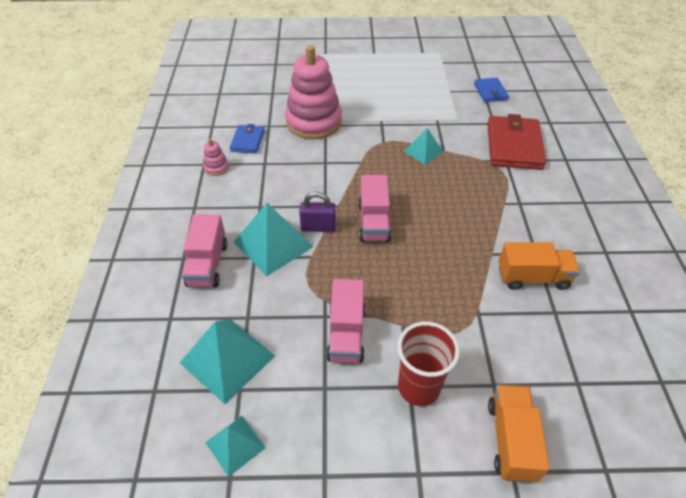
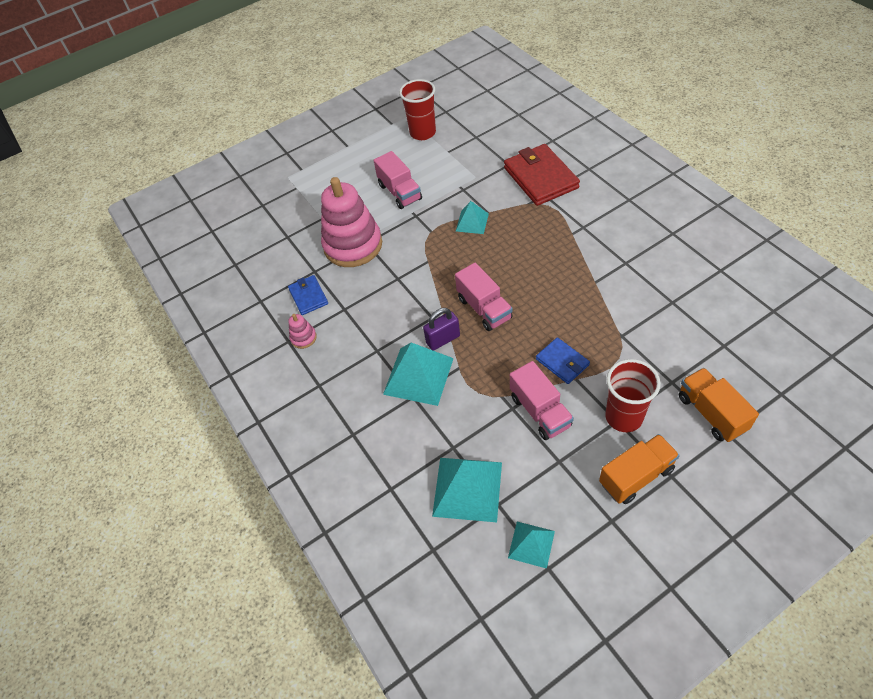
camera: 25 degrees left, 5 degrees up
(207, 264) = (379, 426): pink truck -> pink truck (400, 192)
(441, 69) = (423, 133): none -> red cup
(490, 92) = (482, 135): blue wallet -> blue wallet (562, 362)
(532, 277) = (637, 284): orange truck -> orange truck (636, 476)

